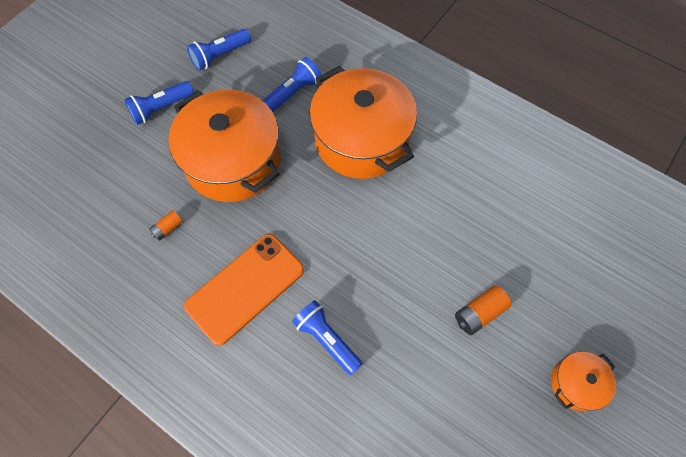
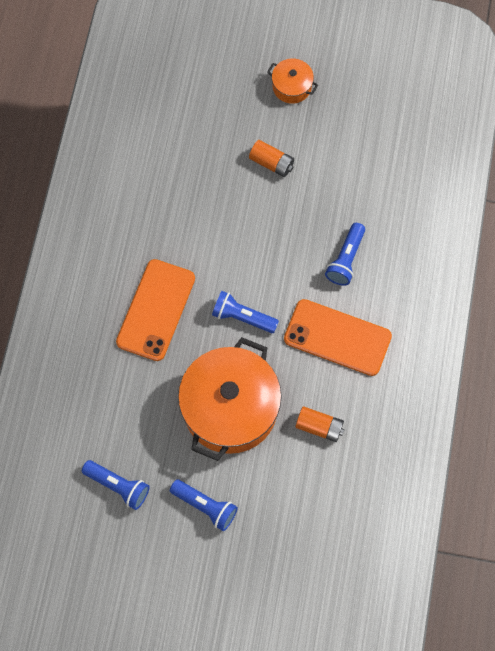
camera: 115 degrees left, 5 degrees up
(168, 228) = (319, 427): orange battery -> orange battery, size x1.58
(293, 92) = (131, 393): blue flashlight -> blue flashlight (242, 317)
(361, 139) = (156, 310): orange pot -> orange phone

